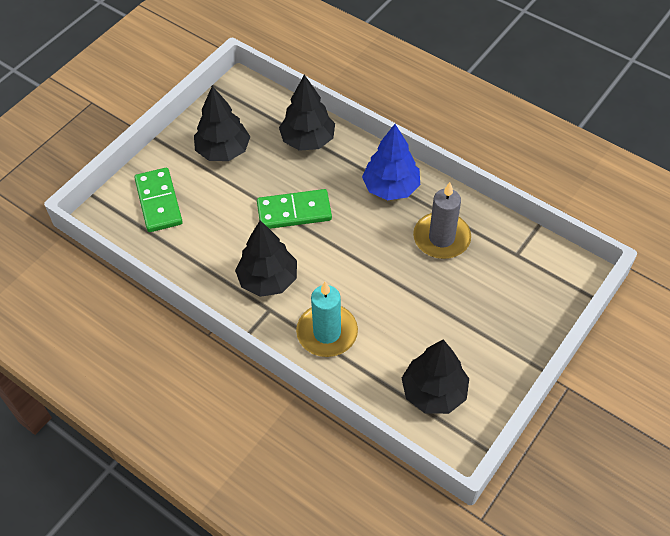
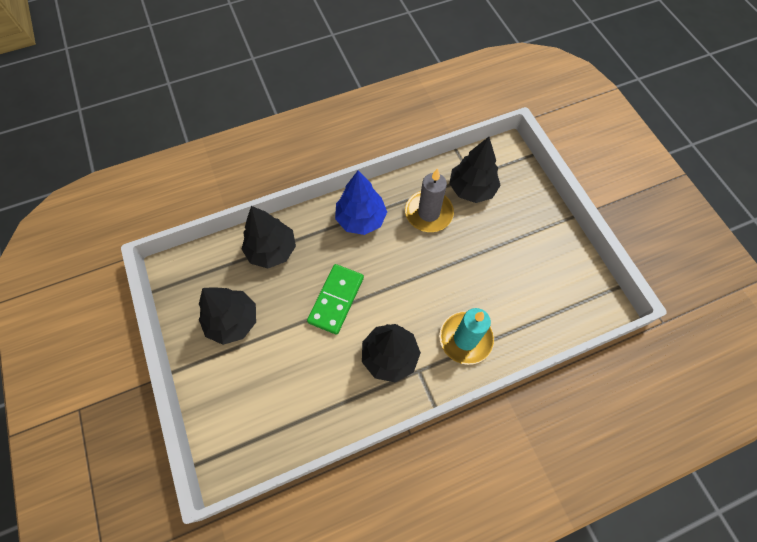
camera: 60 degrees left, 10 degrees up
(158, 202) = (248, 405): green domino -> none
(433, 392) = (556, 294): black tree -> black tree (472, 189)

